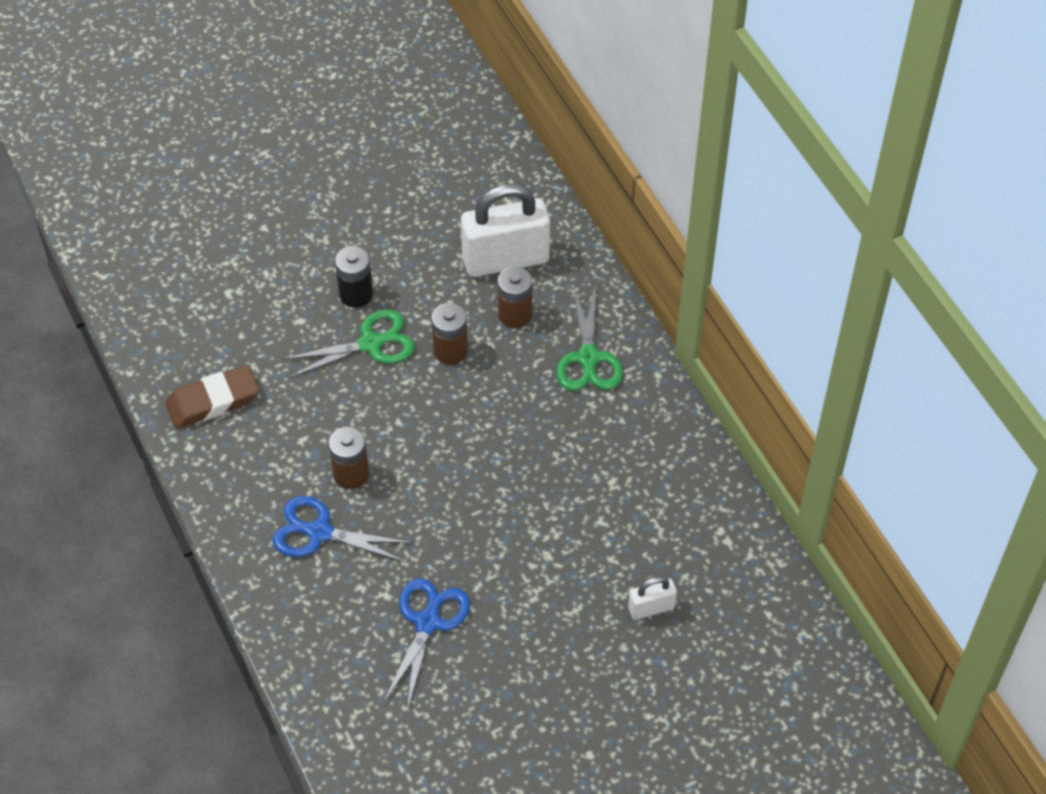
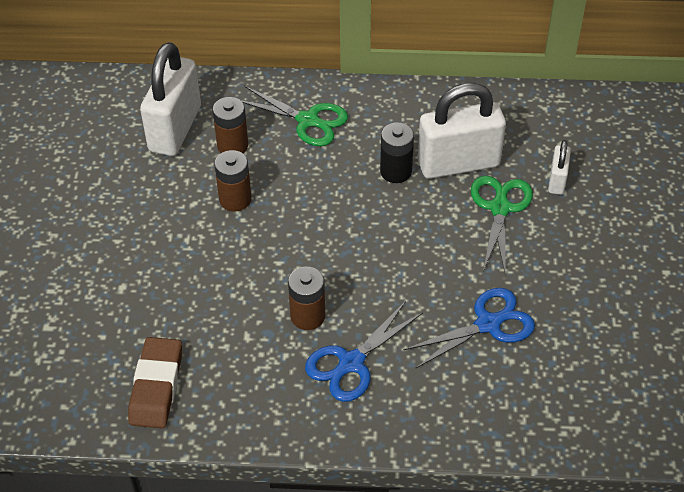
camera: 60 degrees left, 5 degrees down
(356, 294) = (127, 237): black battery -> black battery (396, 171)
(370, 344) = (186, 248): green scissors -> green scissors (500, 208)
(427, 622) = (488, 324): blue scissors -> blue scissors turned 105 degrees clockwise
(616, 511) = (458, 163): none -> white padlock

